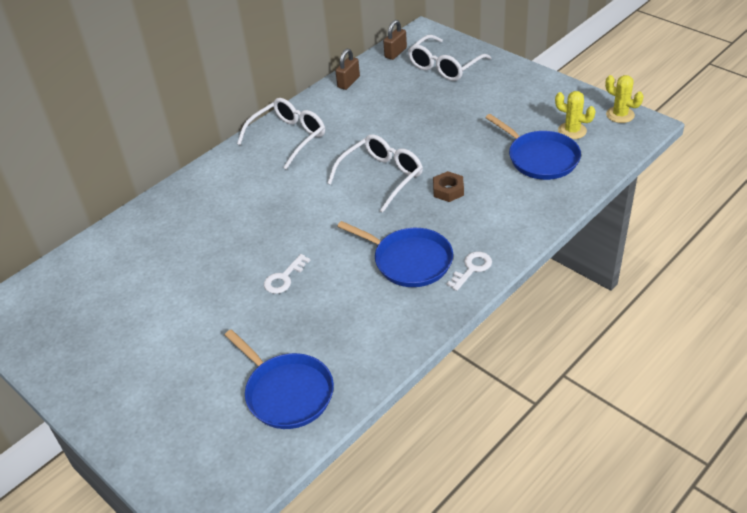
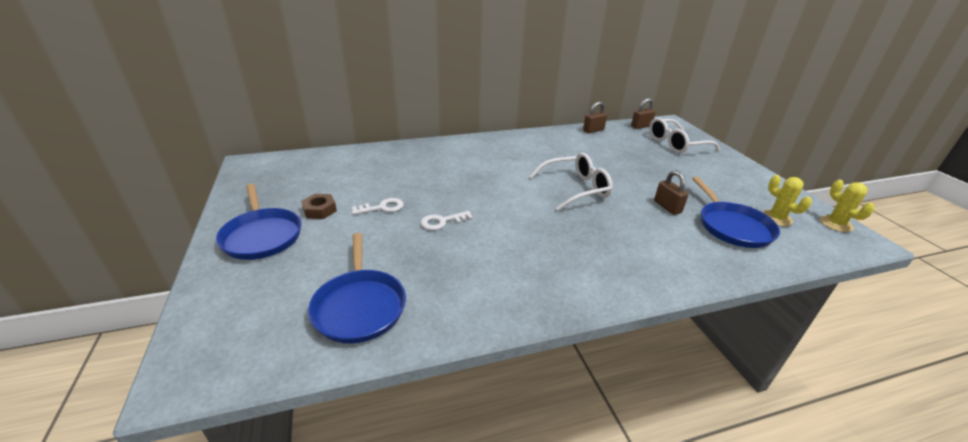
camera: 25 degrees right, 10 degrees down
(288, 138) = (524, 144): white glasses -> none
(409, 261) = (554, 253): blue pan -> blue pan (262, 235)
(448, 190) = (627, 217): brown nut -> brown nut (320, 210)
(472, 269) = (609, 284): white key -> white key (382, 207)
(477, 161) = (667, 207): none -> brown padlock

